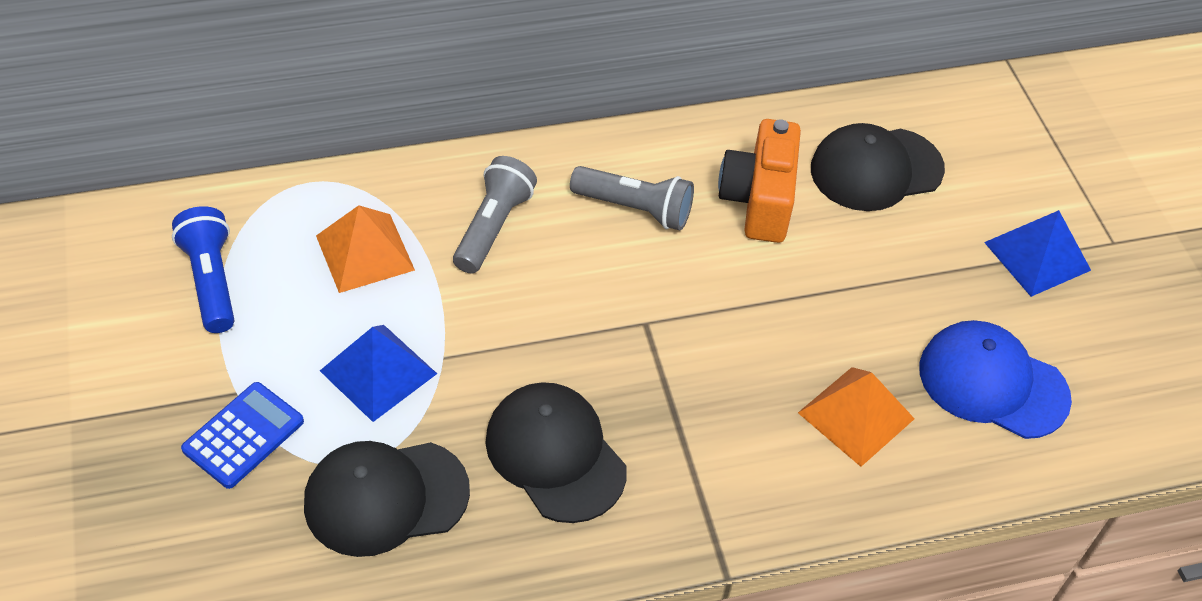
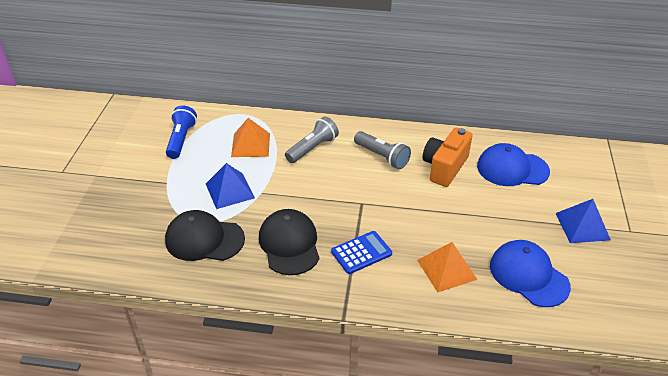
camera: 25 degrees right, 10 degrees down
(243, 435) = (159, 199): blue calculator -> blue calculator (361, 253)
(876, 169) = (512, 169): black cap -> blue cap

